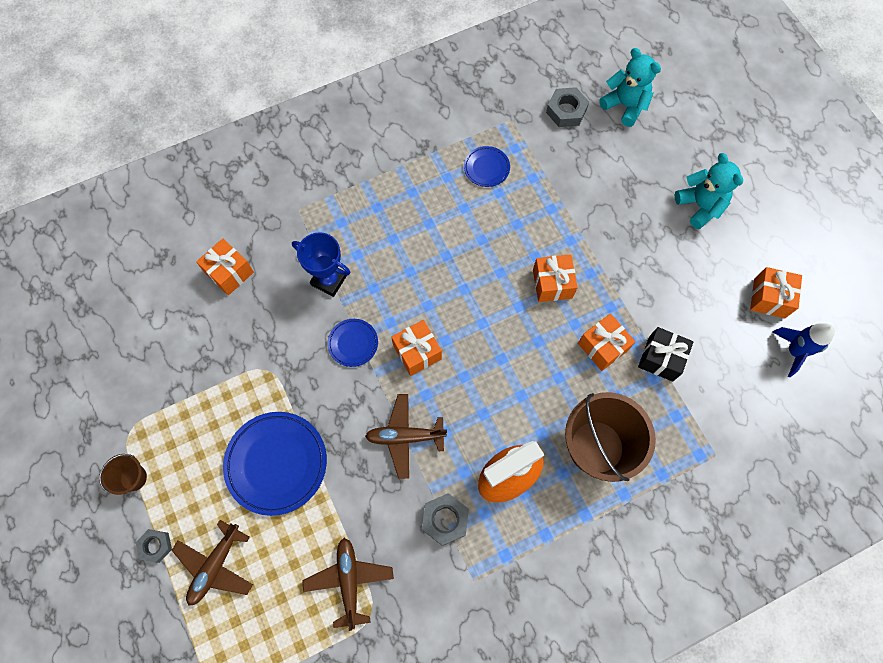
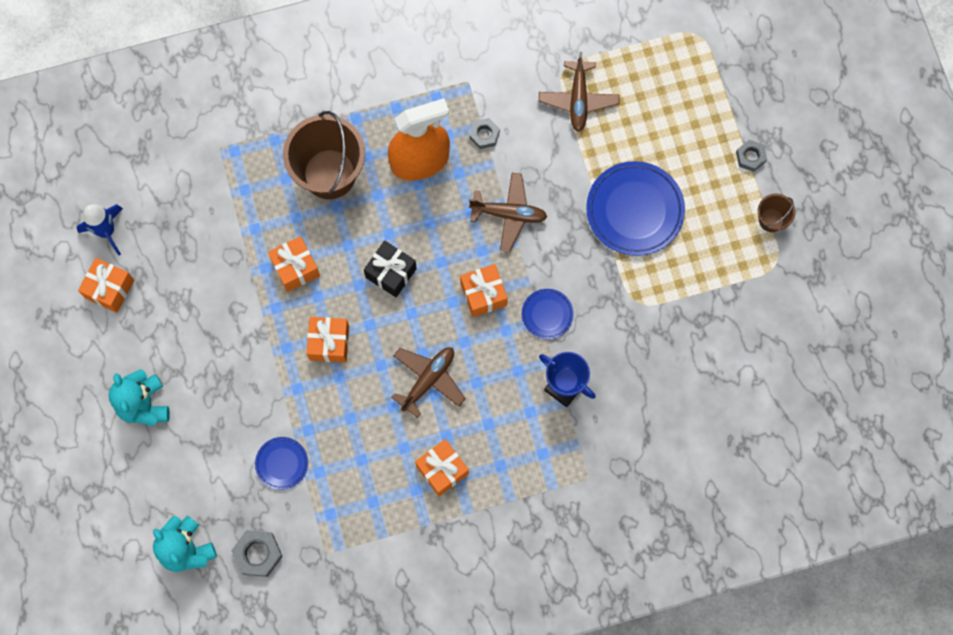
camera: 170 degrees left, 5 degrees up
(215, 565) = (696, 132): brown plane -> brown plane (428, 380)
(229, 272) = (669, 415): orange gift -> orange gift (442, 470)
(445, 520) = (484, 135): grey nut -> grey nut, size x0.67
(486, 168) = (368, 493): blue plate -> blue plate (282, 463)
(660, 358) = (241, 246): black gift -> black gift (391, 273)

